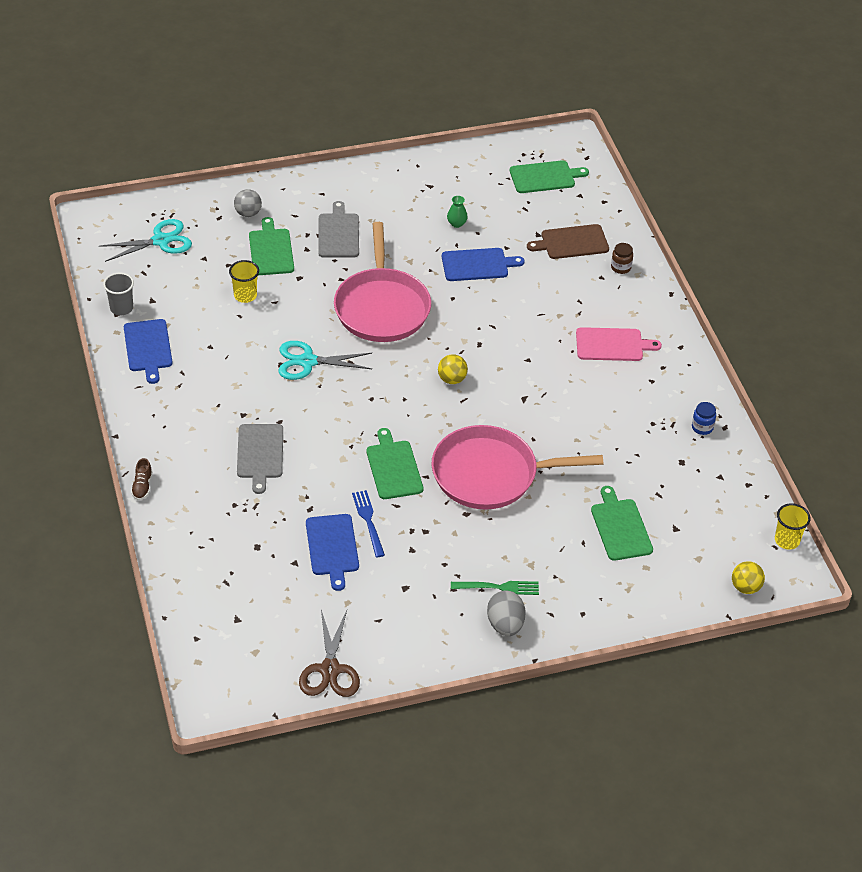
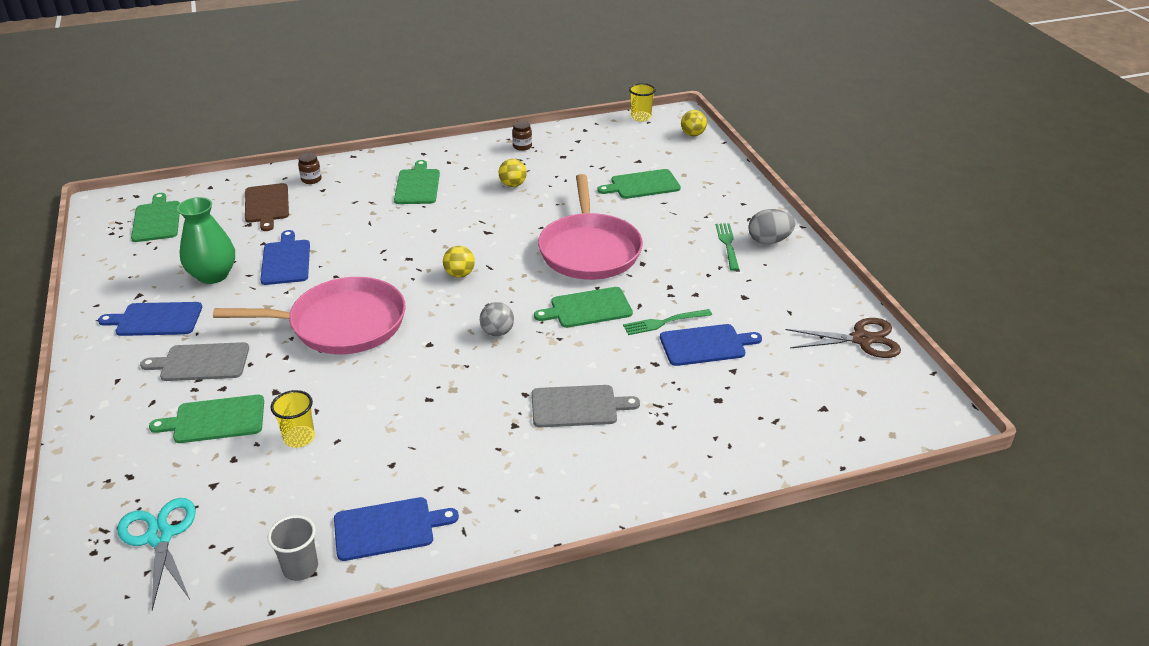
camera: 90 degrees left, 10 degrees down
(142, 486) = (644, 508): brown shoe -> none
(248, 213) = (131, 447): grey ball -> grey ball (497, 332)
(308, 361) = (426, 376): turquoise scissors -> none
(368, 521) = (664, 322): blue fork -> green fork
(395, 201) = (156, 319): none -> blue cutting board
(456, 223) = (213, 275): green vase -> green vase, size x2.22
(612, 345) = (417, 185): pink cutting board -> green cutting board
(616, 418) = (513, 185): none -> yellow ball
(702, 427) = (522, 146): blue jar -> brown jar

